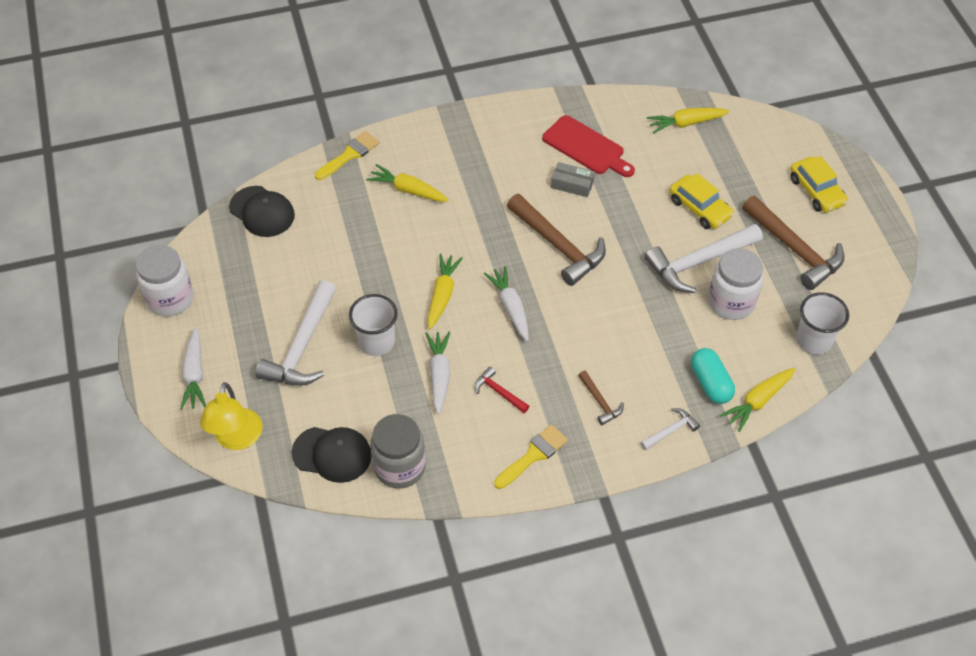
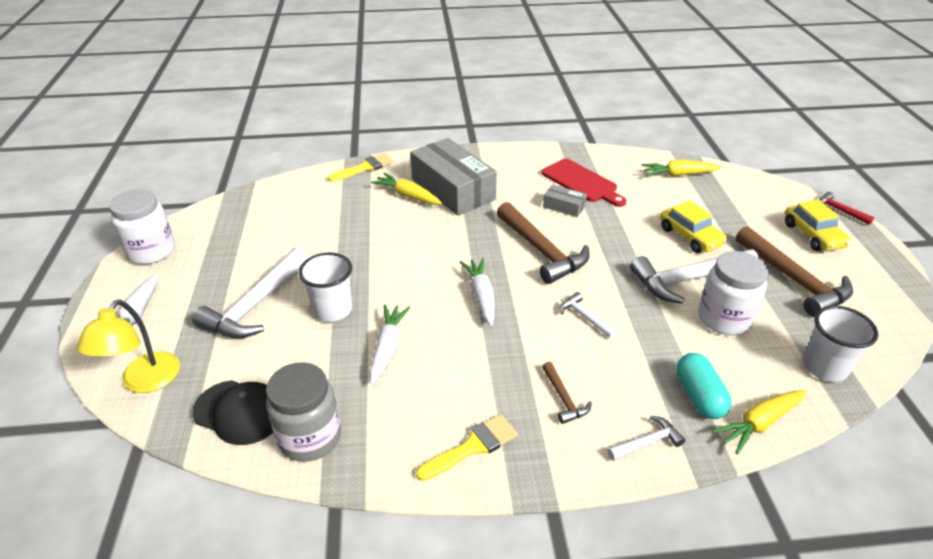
camera: 10 degrees right, 15 degrees down
(262, 212) = (270, 198): black cap -> none
(442, 294) = (414, 277): yellow carrot -> none
(453, 175) = (453, 189): none -> grey box
(499, 392) = (448, 373): red hammer -> red hammer (839, 210)
(608, 317) = (584, 317): none -> white hammer

